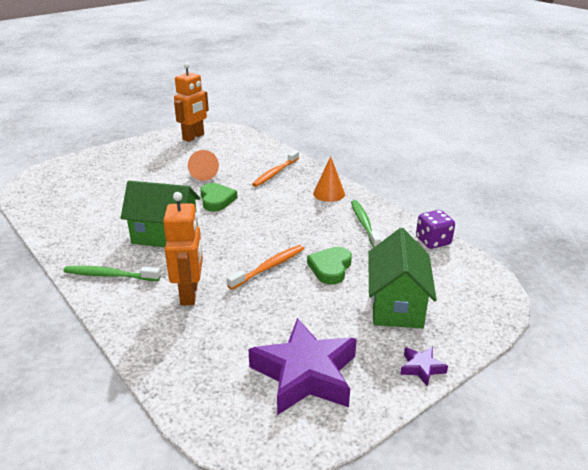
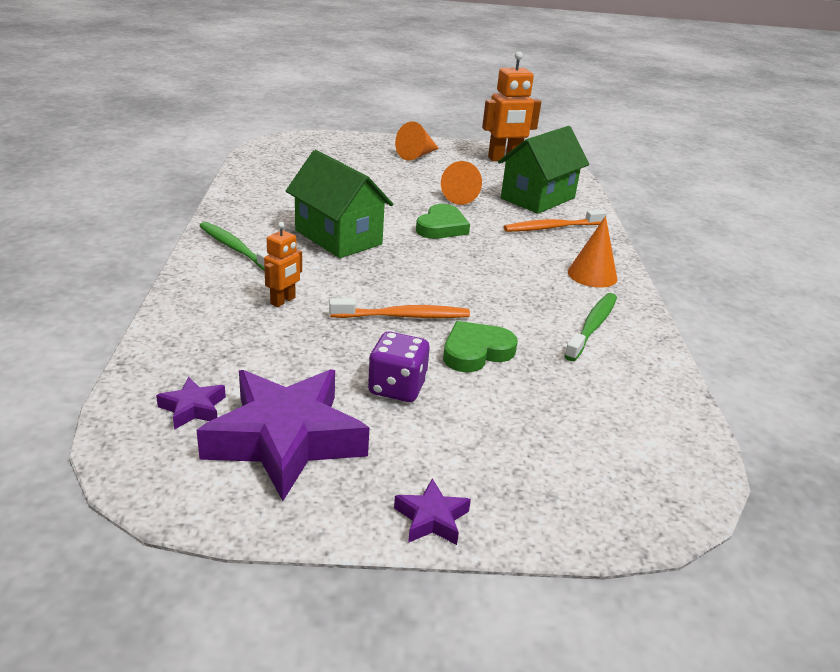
camera: 35 degrees right, 0 degrees up
(137, 155) = (417, 155): none -> orange cone
(190, 294) = (283, 301): orange robot -> orange robot, size x0.55
(231, 389) = (193, 408): none -> purple star
(396, 305) = (503, 433): green house -> green house (537, 198)
(433, 241) = (667, 390): purple dice -> purple dice (397, 388)

